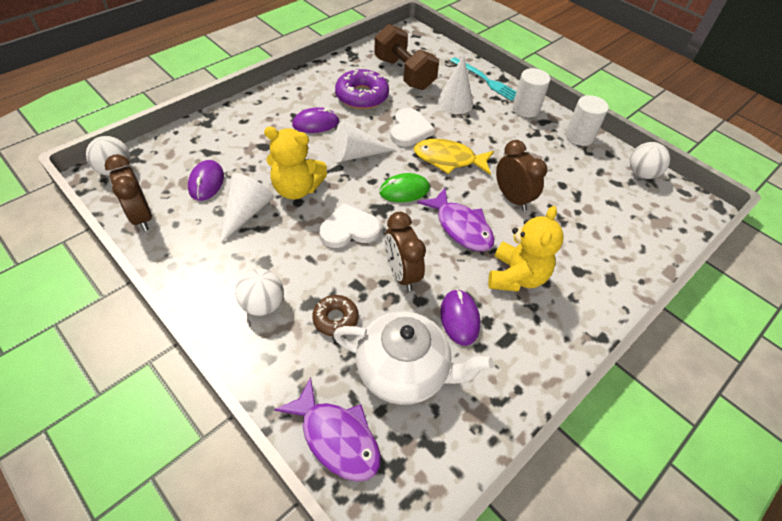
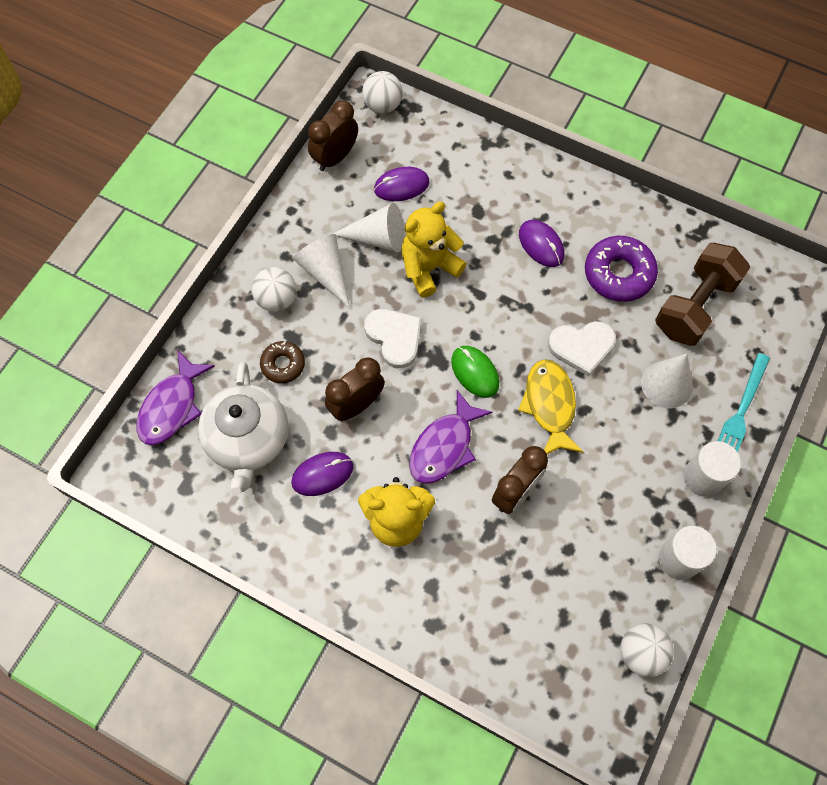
camera: 75 degrees right, 15 degrees up
(296, 189) = (429, 268): yellow teddy bear -> yellow teddy bear turned 60 degrees clockwise
(356, 154) = (509, 304): white cone -> white cone (325, 272)

